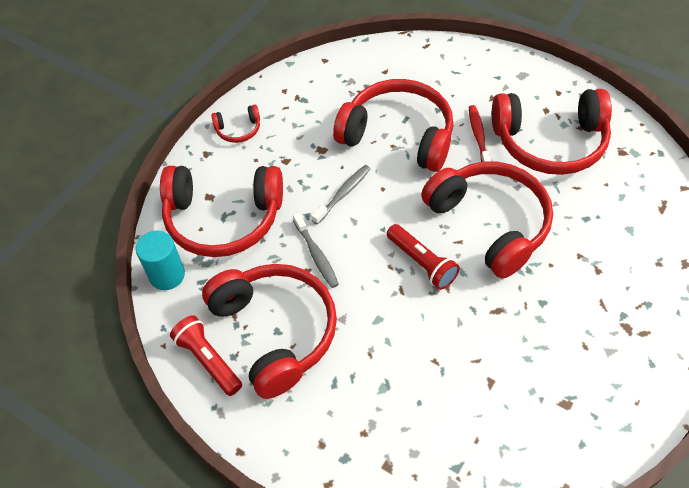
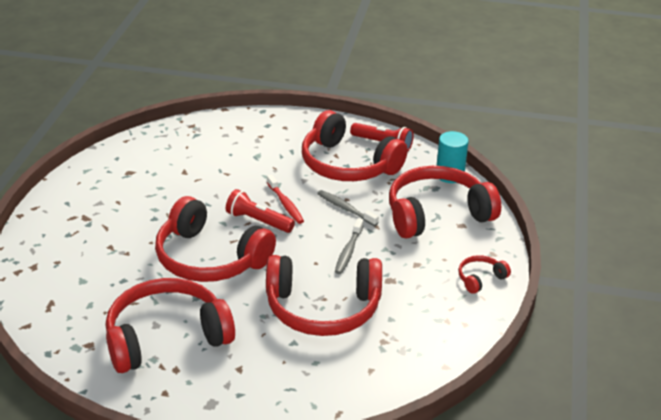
camera: 155 degrees right, 20 degrees down
(478, 136) = (241, 326): red toothbrush -> red toothbrush (285, 204)

